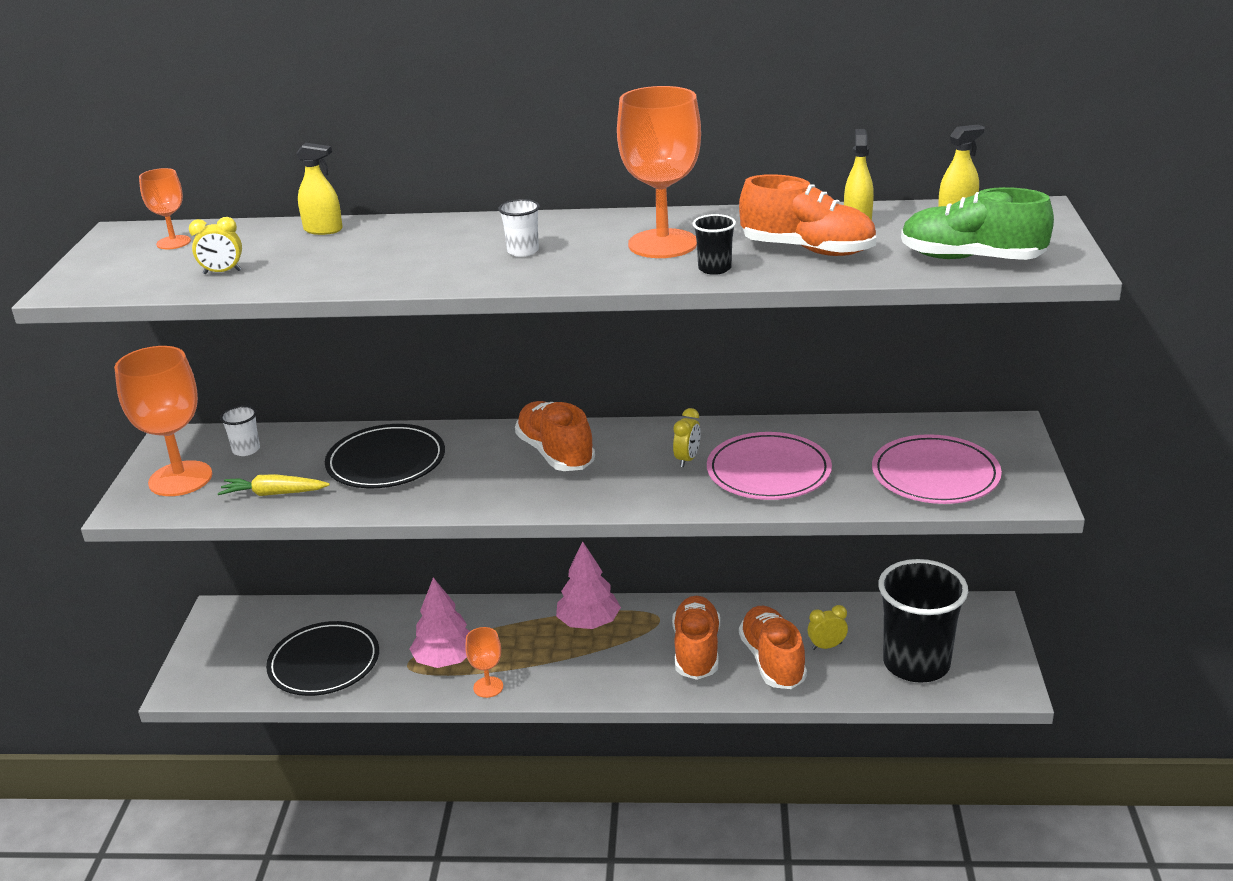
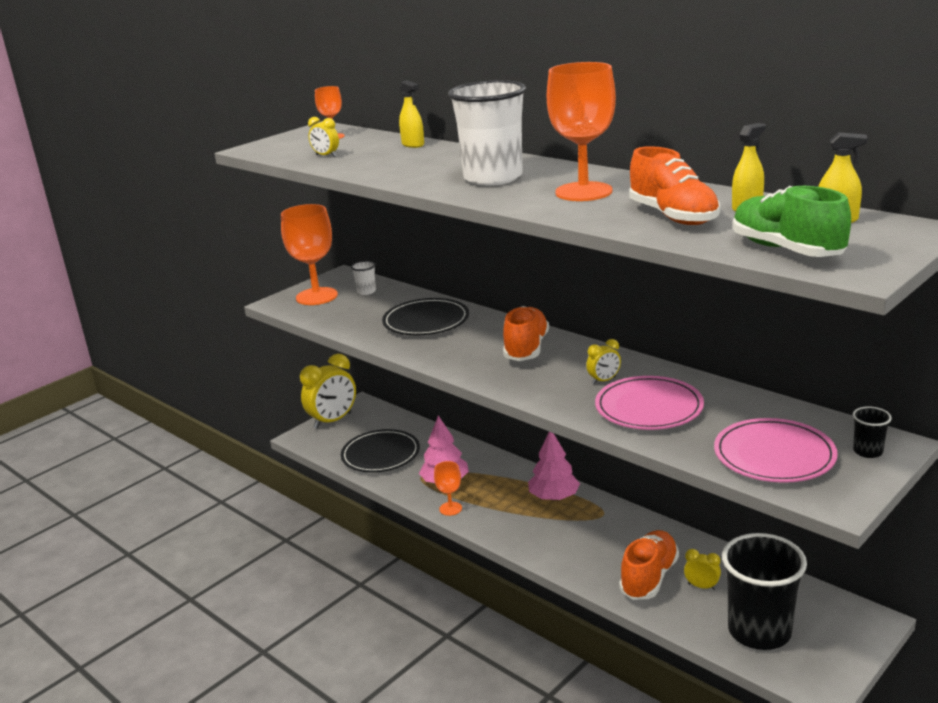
camera: 40 degrees right, 5 degrees down
(205, 648) = (333, 421): none -> yellow clock
(274, 494) = (348, 319): yellow carrot -> none
(523, 251) = (493, 178): white cup -> white cup, size x2.43
(696, 651) = (603, 547): orange shoe -> none
(714, 268) = (586, 213): black cup -> black cup (867, 451)

